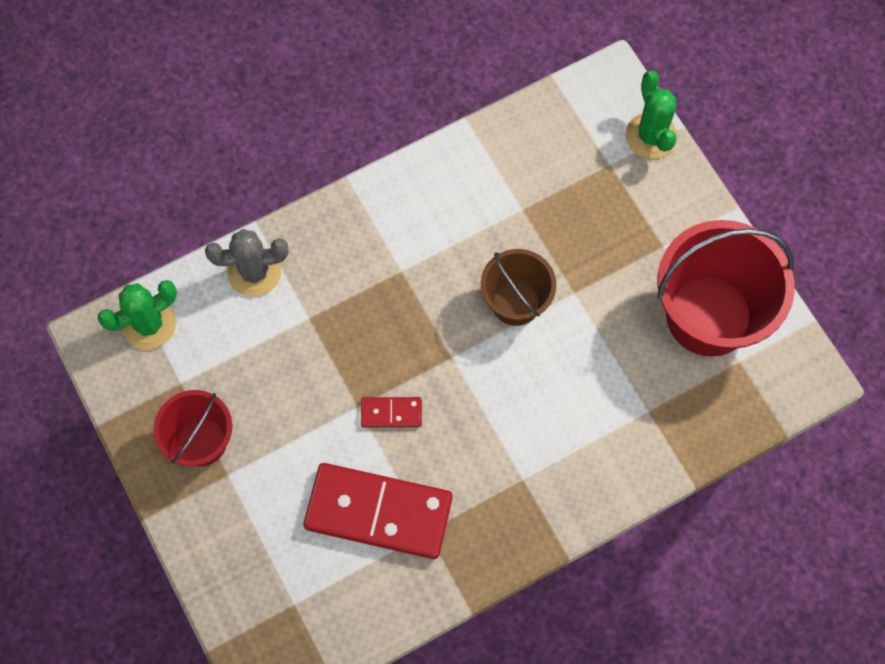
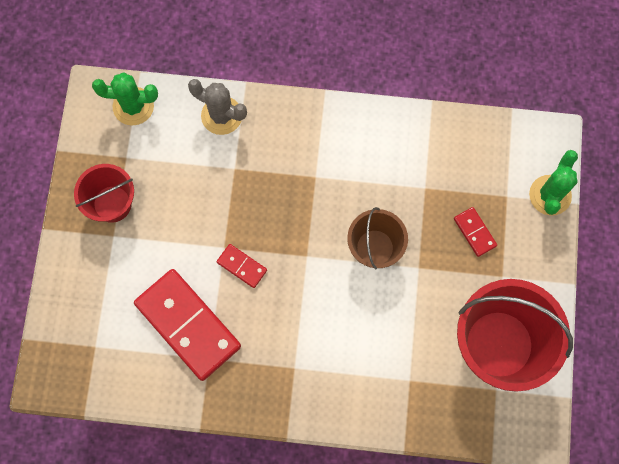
camera: 35 degrees right, 5 degrees up
(604, 220) = (475, 232): none -> red domino

